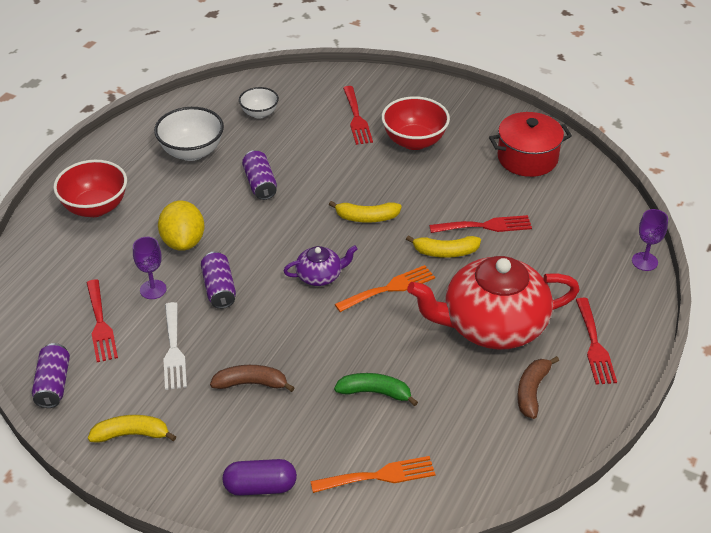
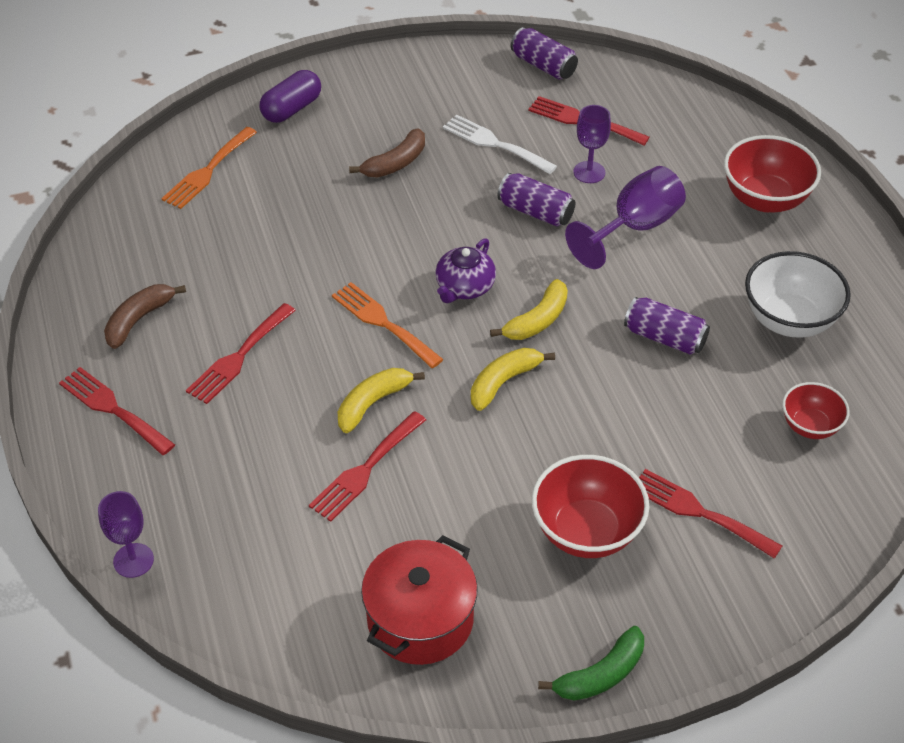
camera: 135 degrees right, 5 degrees up
(131, 434) = (434, 77): yellow banana -> yellow banana (537, 320)
(183, 242) = (635, 227): yellow lemon -> purple goblet
(259, 113) = (810, 426): white bowl -> red bowl
(375, 392) = (282, 225): green banana -> green banana (600, 675)
(389, 288) = (382, 322): orange fork -> orange fork turned 120 degrees clockwise
(492, 325) = (238, 357): red teapot -> red fork
(532, 391) = (139, 319): brown banana -> brown banana turned 120 degrees counterclockwise

